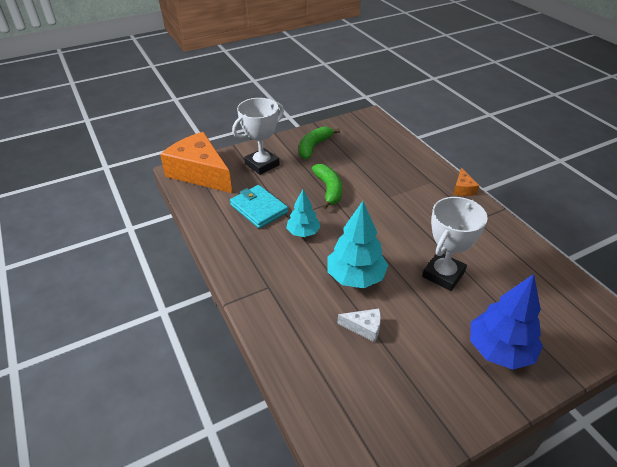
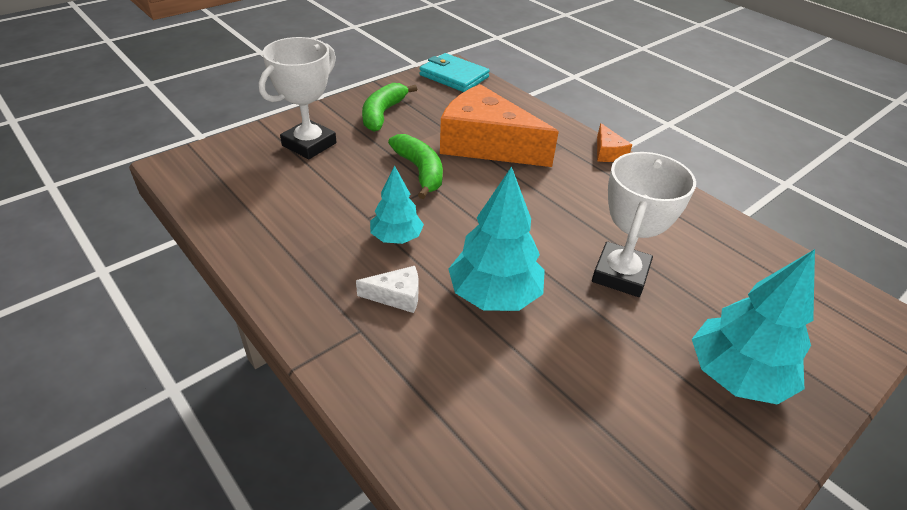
camera: 15 degrees left, 0 degrees up
(200, 173) = (211, 165): orange cheese -> orange cheese (486, 144)
(258, 208) = (318, 209): turquoise wallet -> turquoise wallet (454, 76)
(364, 328) = (530, 373): white cheese -> white cheese (397, 296)
(499, 350) = (736, 376): blue tree -> turquoise tree

